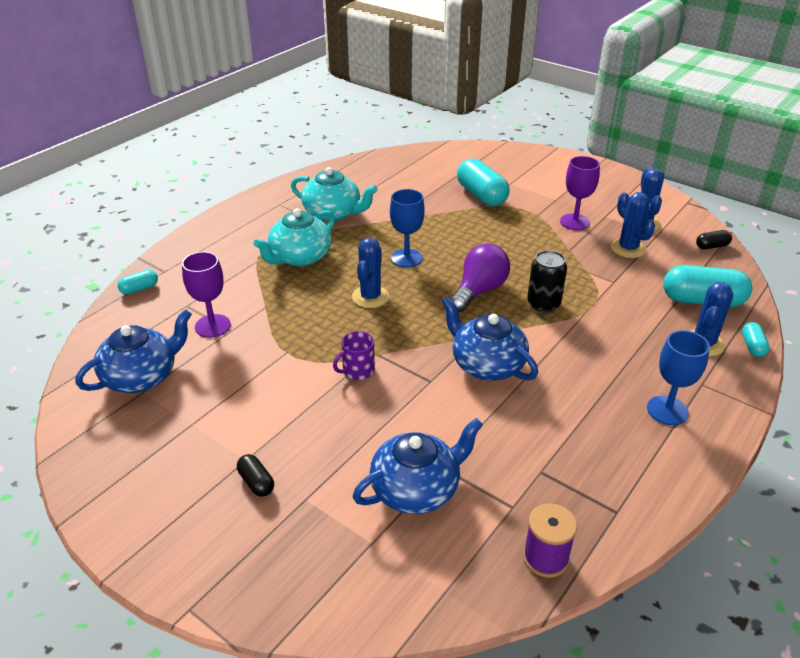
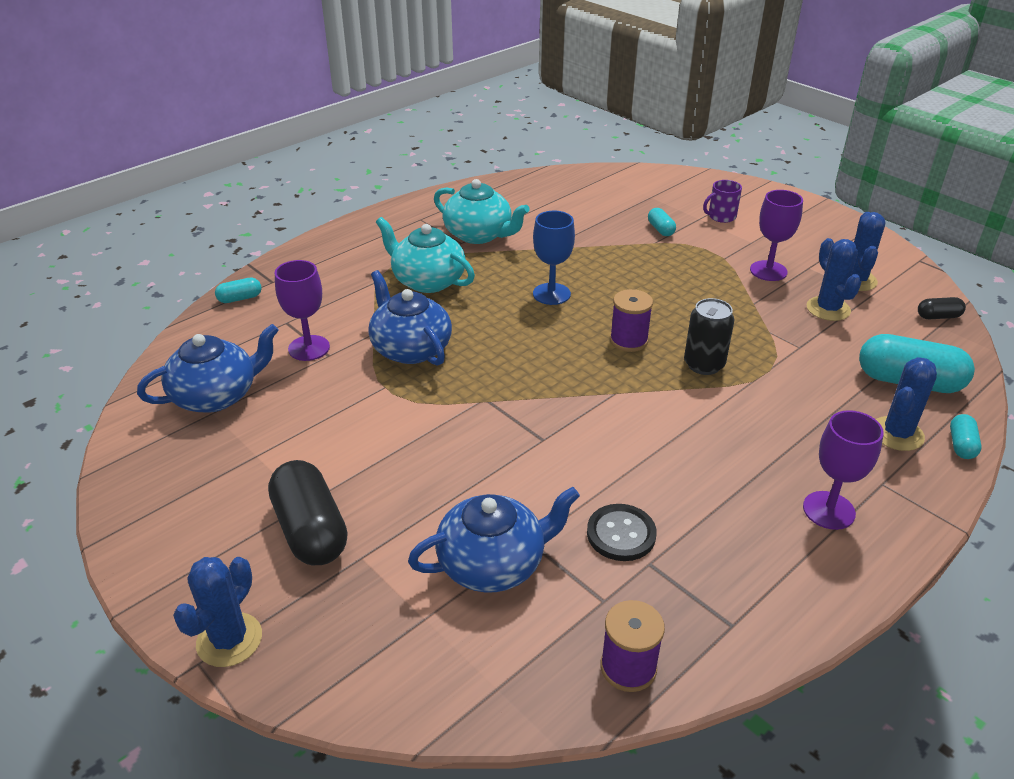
camera: 10 degrees right, 0 degrees up
(256, 482) = (311, 530): black capsule -> black capsule, size x2.06
(300, 257) = (427, 281): turquoise teapot -> turquoise teapot turned 75 degrees clockwise
(357, 370) = (460, 417): purple mug -> purple mug (721, 216)
(370, 297) = (497, 334): blue cactus -> blue cactus (229, 640)
(479, 291) = (628, 340): purple light bulb -> purple spool
(481, 195) = (660, 229): turquoise capsule -> turquoise capsule, size x0.48
(487, 365) = (615, 428): blue teapot -> blue teapot (410, 349)
(513, 451) = (621, 534): none -> black button
(667, 410) = (828, 510): blue goblet -> purple goblet

